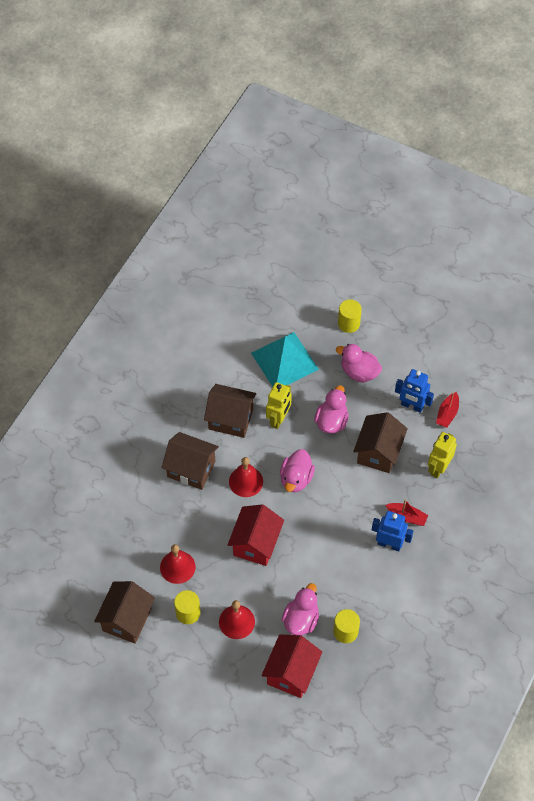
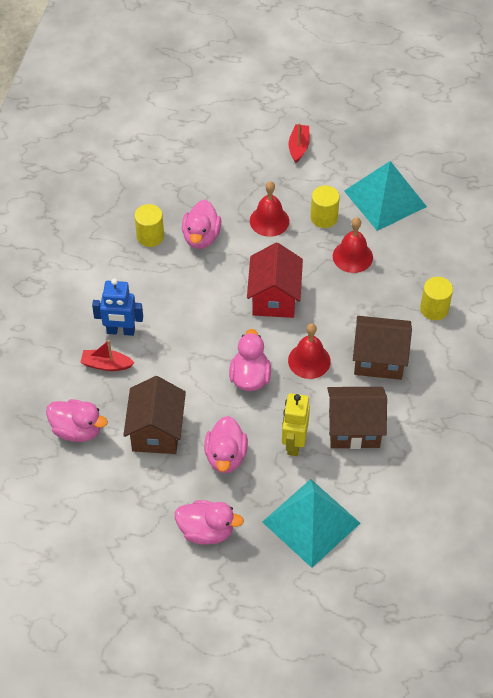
camera: 165 degrees right, 5 degrees down
(127, 619) = (385, 198): brown house -> turquoise pyramid
(291, 673) = (197, 189): red house -> none
(348, 323) = (239, 599): yellow cylinder -> yellow cylinder (434, 309)
(412, 406) = (125, 501): blue robot -> none
(438, 468) = (77, 430): yellow robot -> pink duck
(447, 414) = (77, 501): red boat -> red boat (298, 147)

